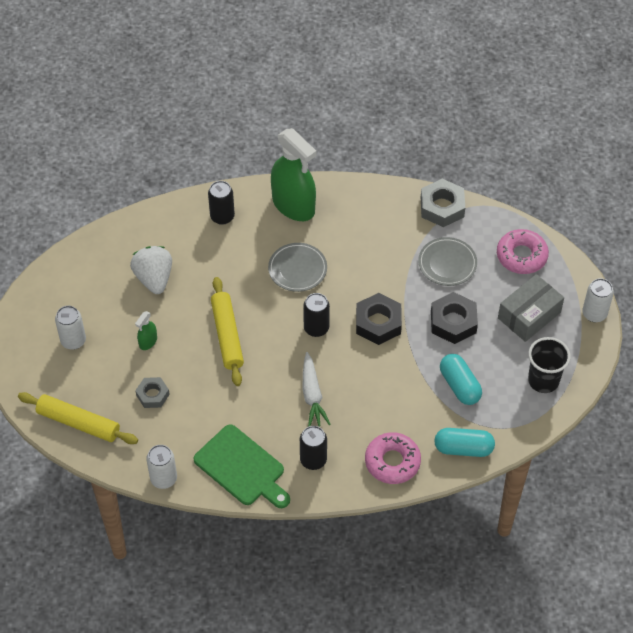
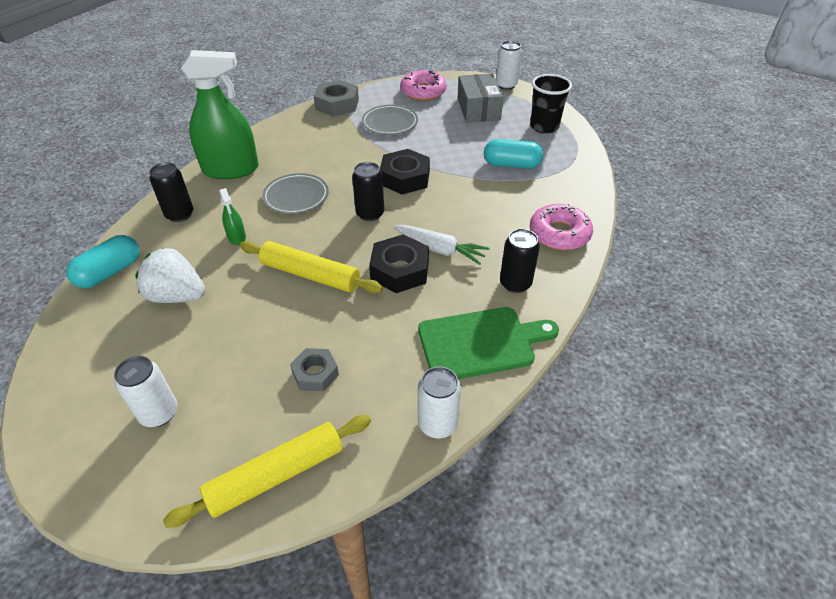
camera: 55 degrees left, 10 degrees down
(148, 341) = (244, 341): green spray bottle -> green spray bottle (237, 237)
(453, 322) = (447, 142): black nut -> black nut (400, 270)
(463, 448) = (577, 189): turquoise capsule -> turquoise capsule (110, 272)

